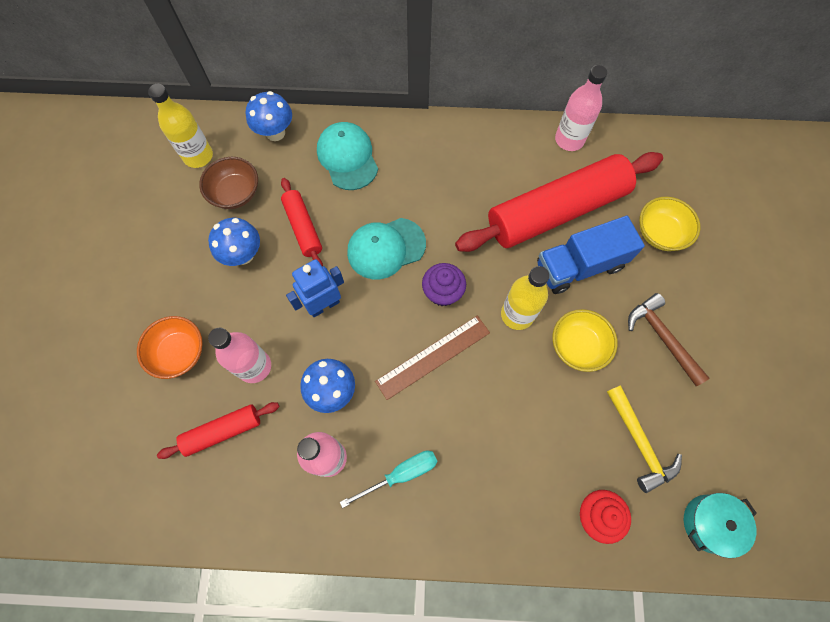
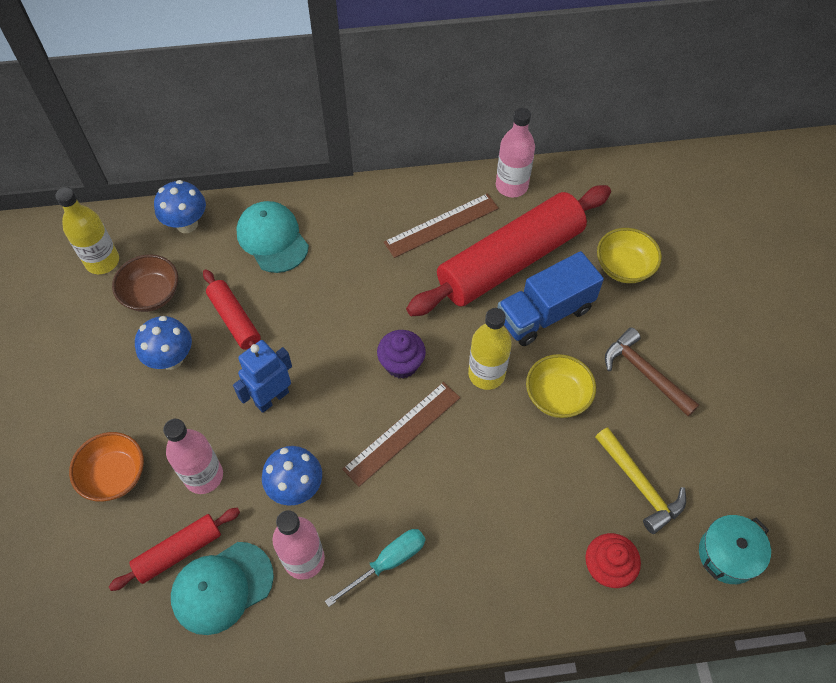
camera: 10 degrees left, 10 degrees down
(386, 248) = (331, 327): turquoise cap -> turquoise cap (222, 587)
(499, 168) = (441, 225): none -> brown ruler

